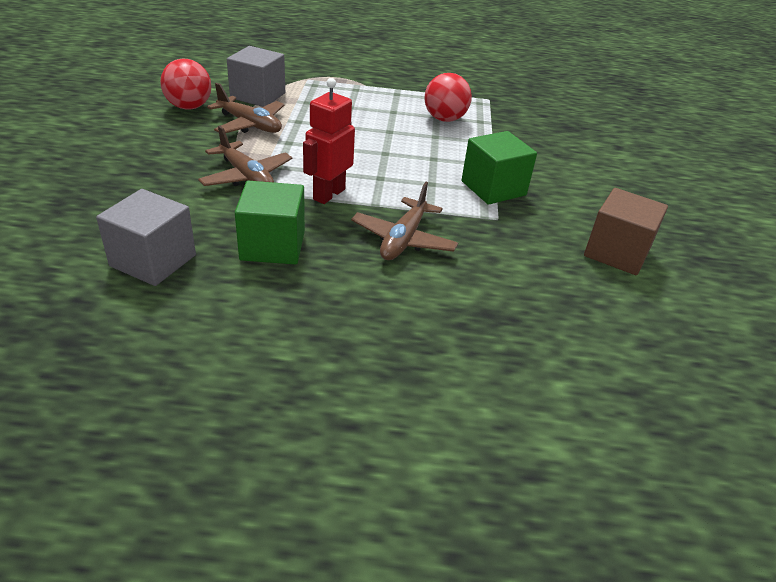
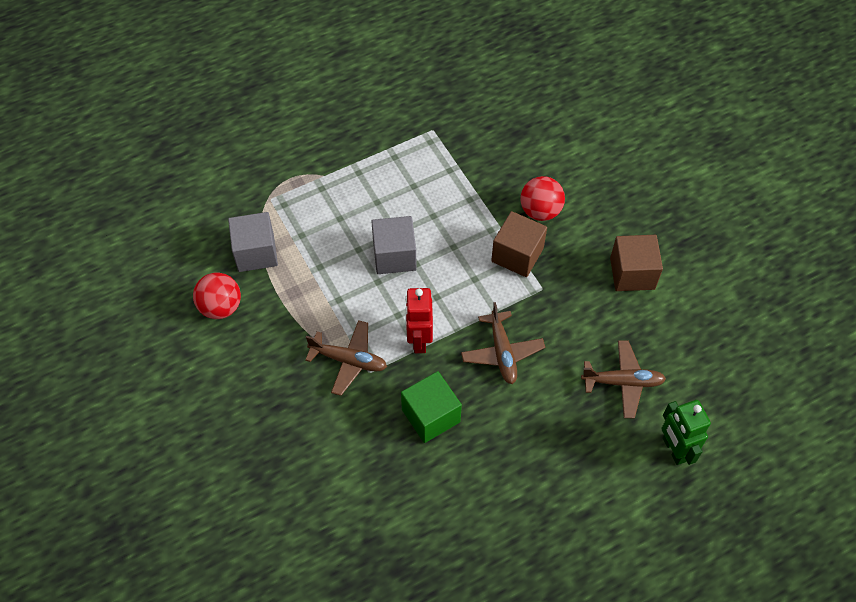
camera: 30 degrees left, 20 degrees up
(153, 260) = (375, 480): grey cube -> grey cube (394, 256)
(250, 124) = (289, 297): brown plane -> brown plane (622, 382)
(444, 119) = (422, 185): red ball -> red ball (540, 211)
(493, 188) = (517, 255): green cube -> brown cube
(543, 429) = (674, 449): none -> green robot

